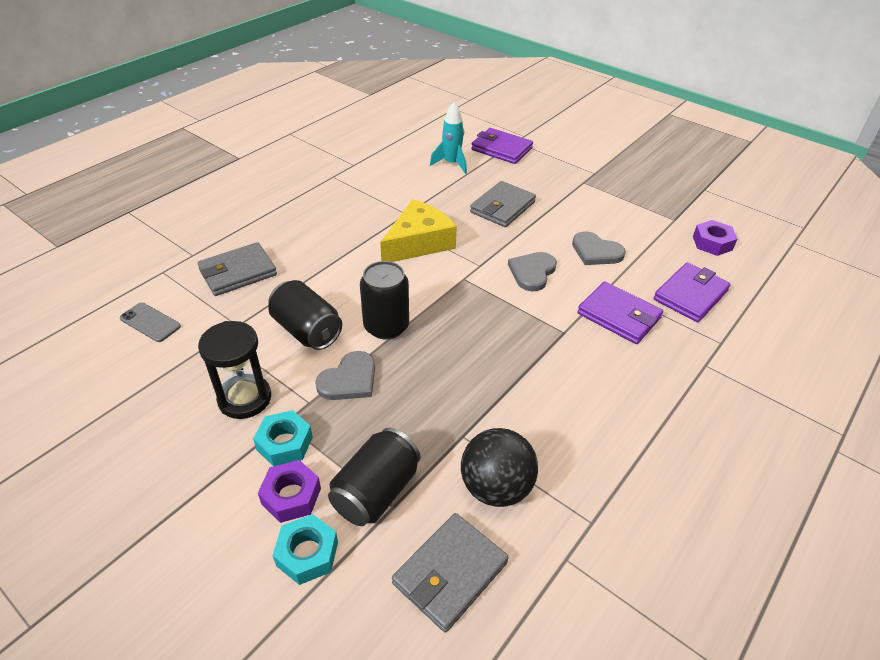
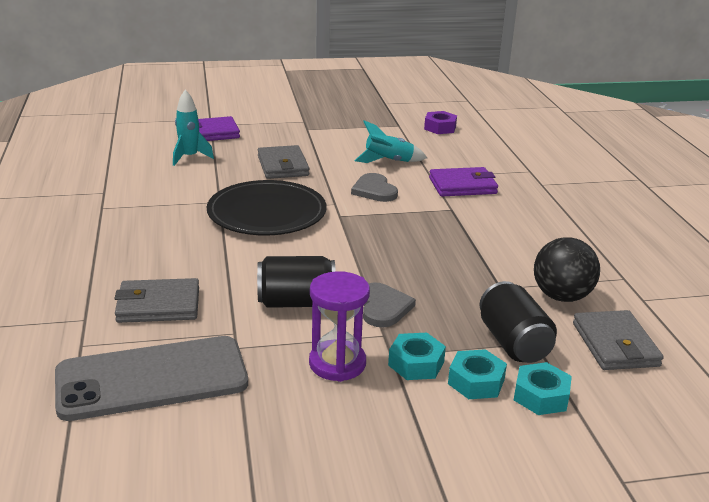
camera: 50 degrees left, 15 degrees down
(150, 322) = (152, 379): grey phone -> grey phone, size x2.39
(238, 272) = (158, 305): grey wallet -> grey wallet turned 75 degrees clockwise
(244, 398) = (337, 363): black hourglass -> purple hourglass
(291, 496) = (476, 382): purple nut -> turquoise nut
(386, 326) = (345, 267): black can -> none
(419, 243) = (267, 213): yellow cheese -> black plate
(596, 251) = (389, 161): grey heart -> turquoise rocket
(690, 295) = (477, 157): purple wallet -> none

